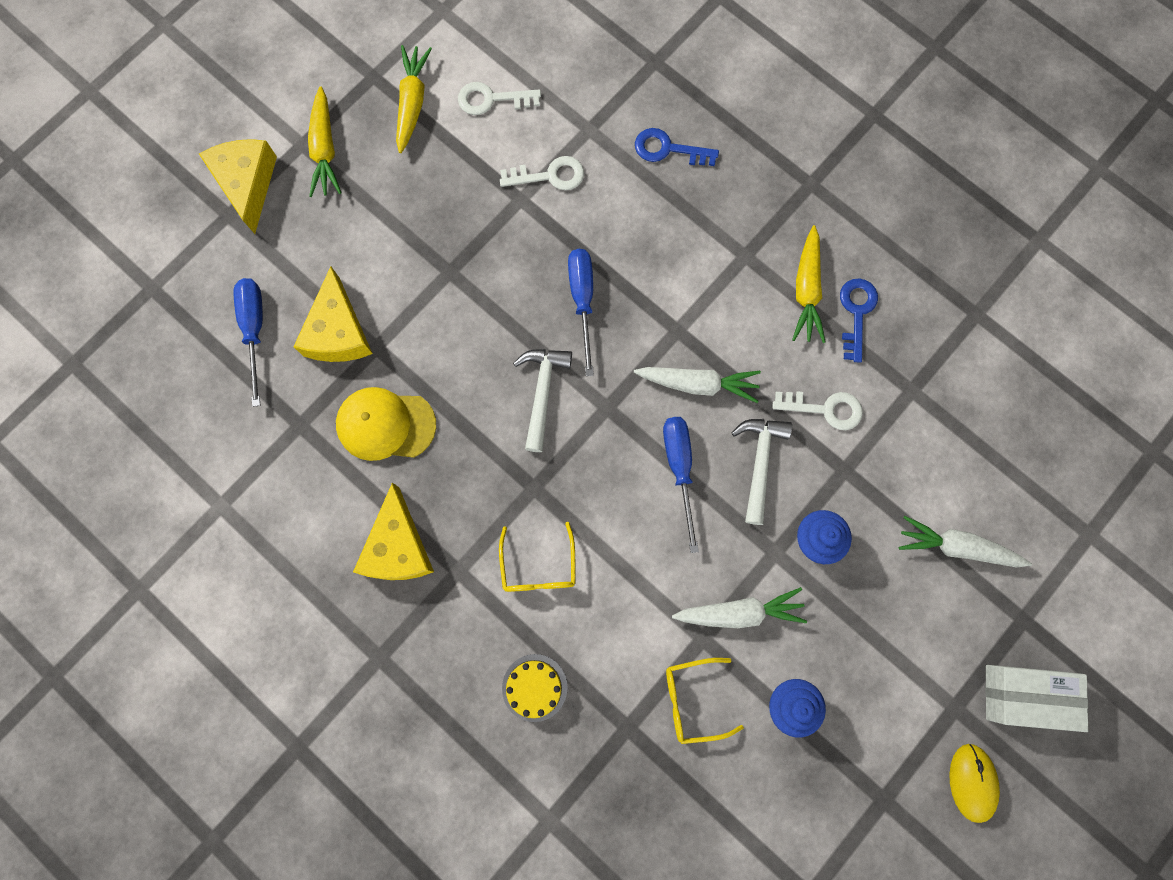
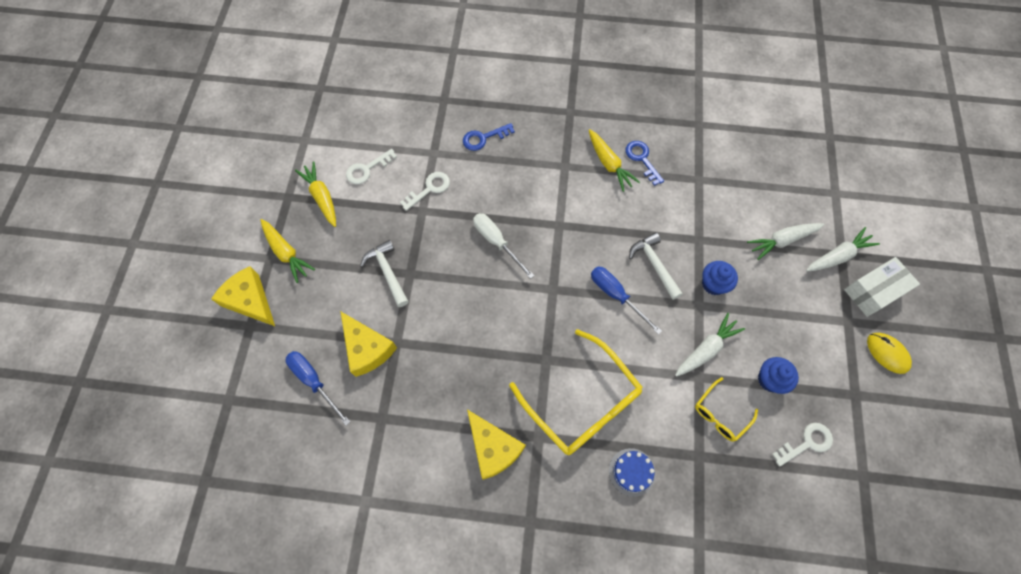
camera: 35 degrees left, 10 degrees down
(385, 424) = (434, 382): yellow cap -> none
(534, 687) = (631, 472): yellow cake -> blue cake
(538, 566) = (581, 401): yellow glasses -> yellow glasses, size x2.01
(542, 393) = (511, 305): white hammer -> white hammer (387, 272)
(582, 301) = (496, 242): blue screwdriver -> white screwdriver
(698, 384) = (591, 245): white carrot -> white carrot (838, 256)
(825, 409) = (665, 216): white key -> white key (807, 443)

